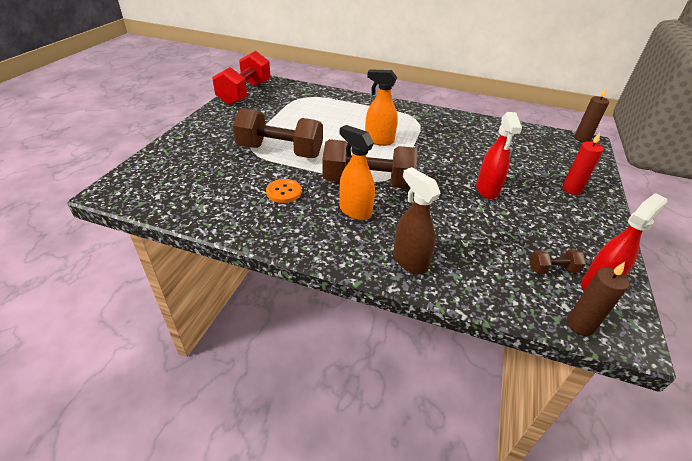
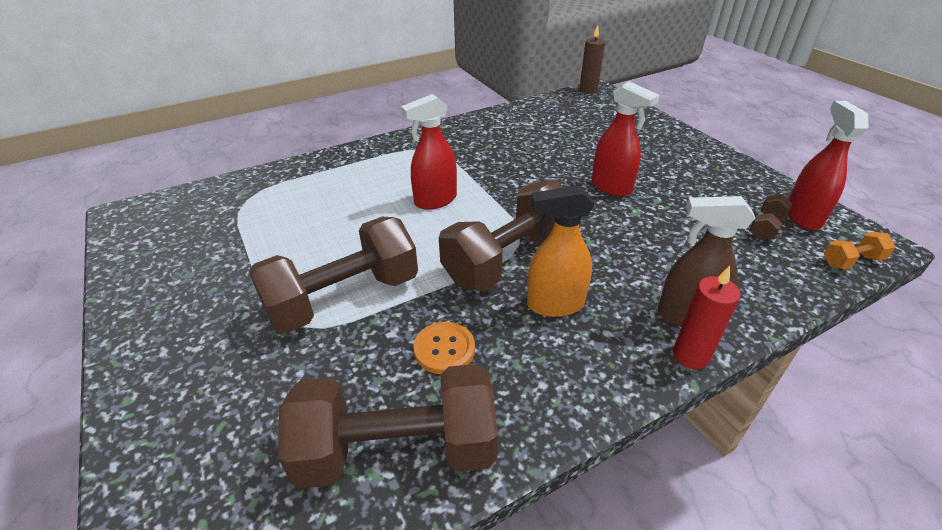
camera: 45 degrees left, 0 degrees up
(218, 206) = (398, 449): none -> brown dumbbell
(245, 93) = (136, 247): red dumbbell -> none
(379, 140) = (435, 200): orange spray bottle -> red spray bottle
(571, 189) = (657, 143): red candle -> red candle (690, 355)
(580, 325) = (852, 261): brown candle -> orange dumbbell

